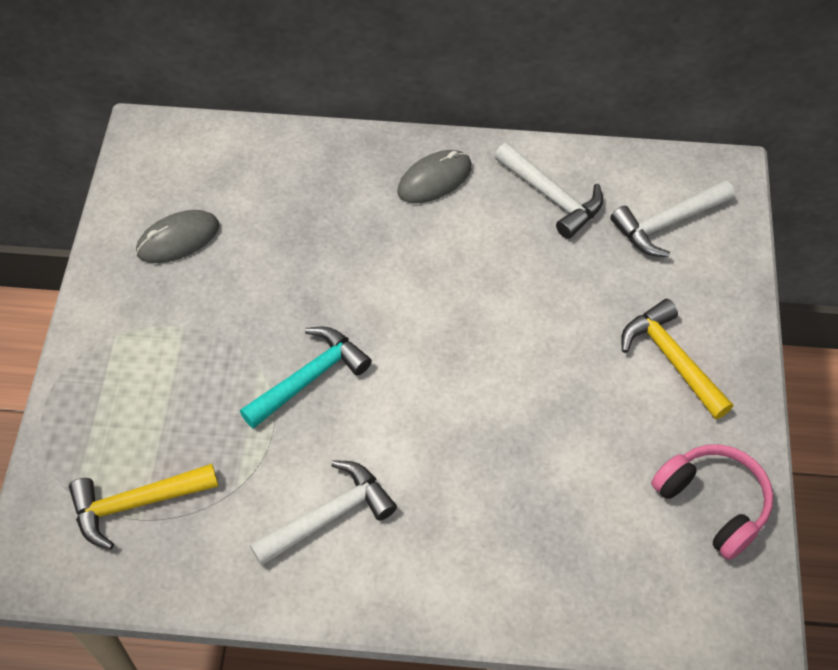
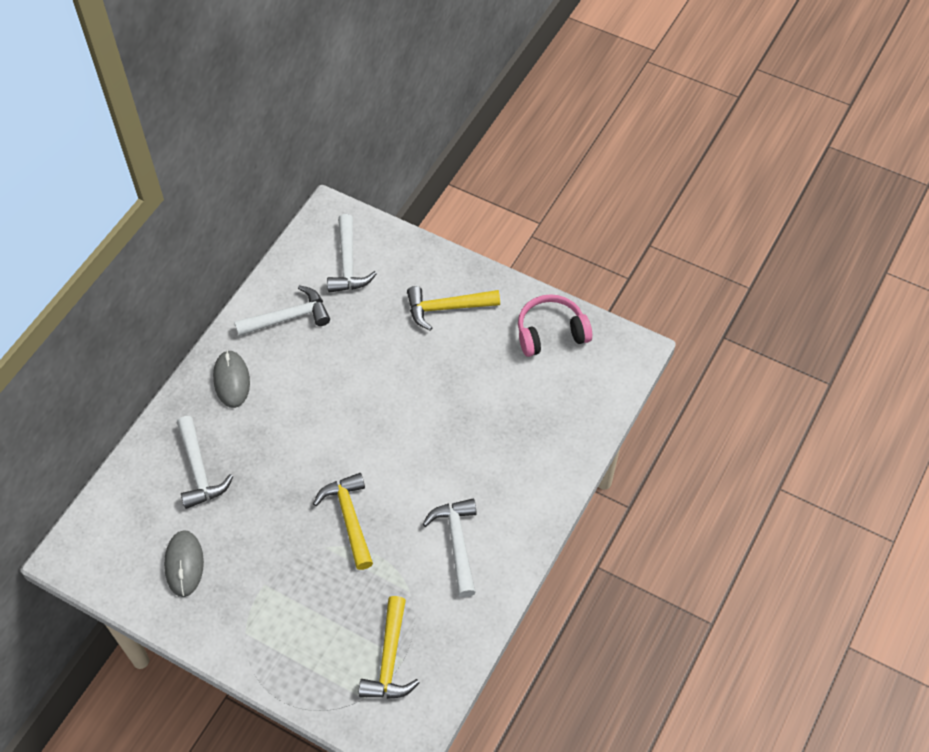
camera: 65 degrees left, 0 degrees up
(301, 201) = (199, 471): none -> white hammer
(310, 377) = (349, 518): turquoise hammer -> yellow hammer

